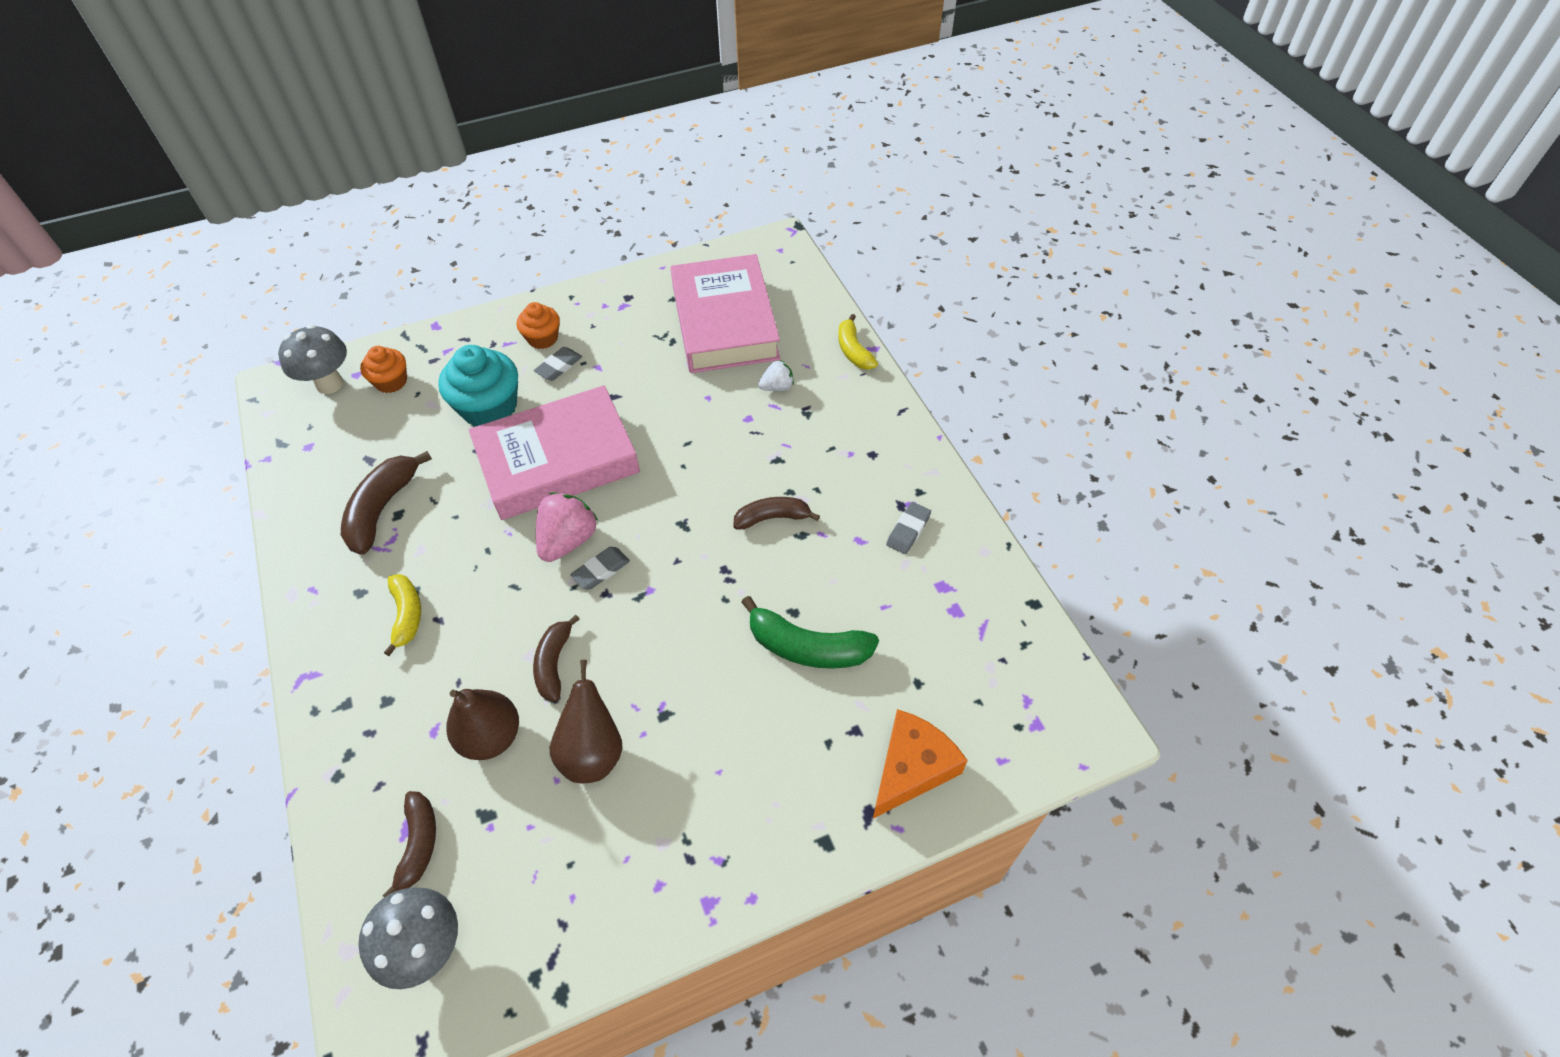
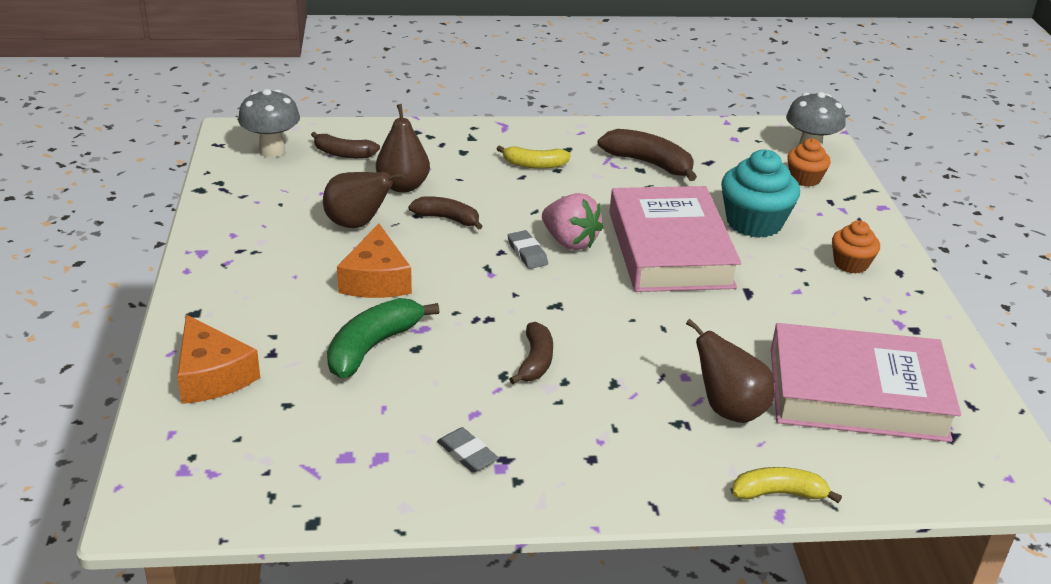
camera: 105 degrees right, 20 degrees down
(559, 366) = (803, 267): grey eraser -> none
(696, 688) = (376, 279): none -> orange cheese
(777, 387) = (729, 410): white strawberry -> brown pear

